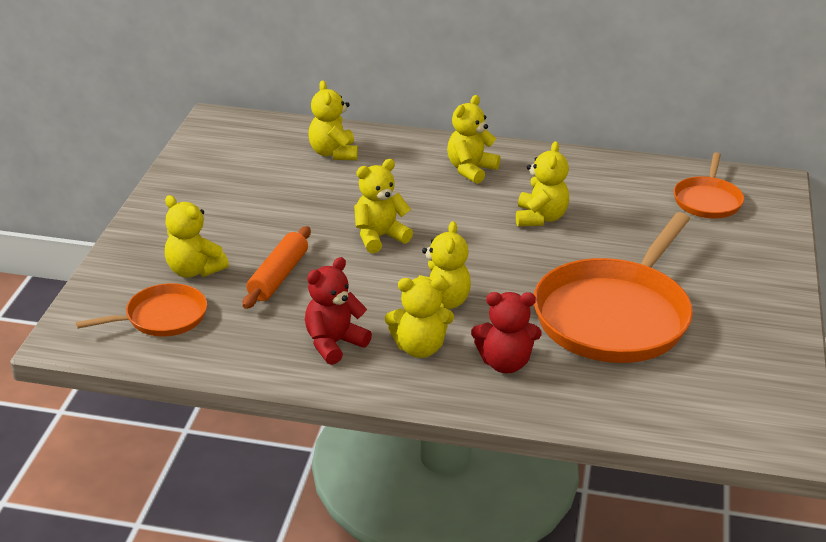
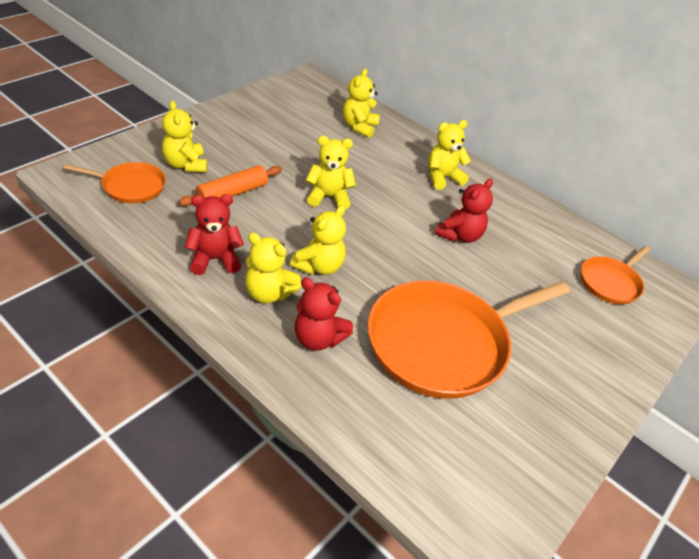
camera: 25 degrees right, 10 degrees up
(540, 218) = (459, 235): yellow teddy bear -> red teddy bear

